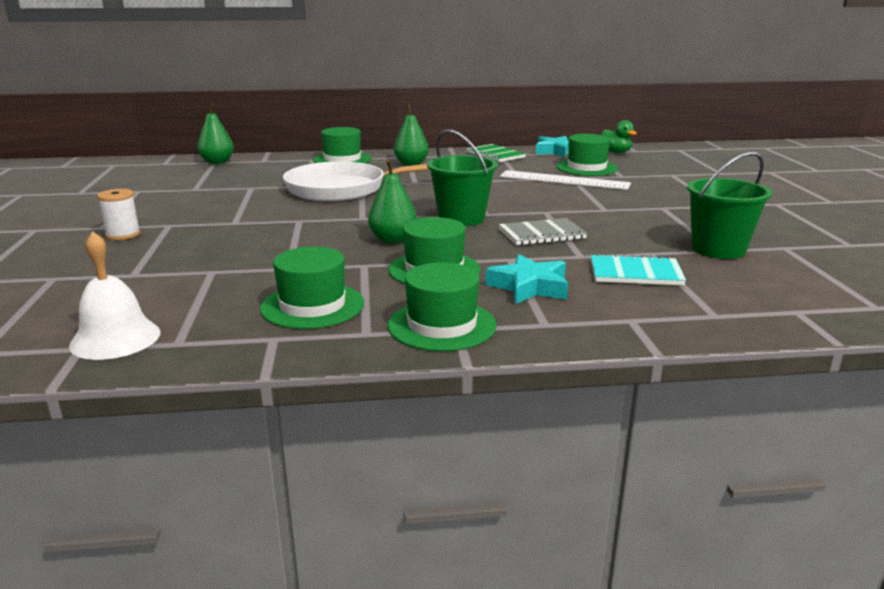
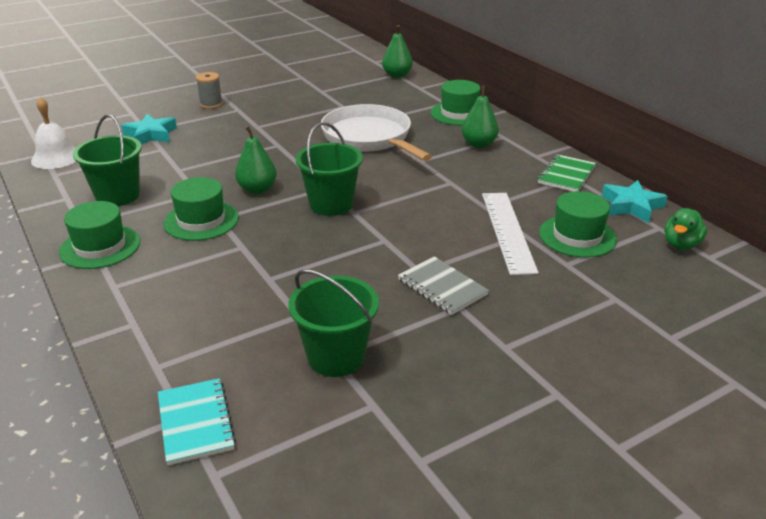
camera: 65 degrees right, 10 degrees up
(123, 235) = (211, 104): white spool -> grey spool
(312, 306) = (118, 196): green hat -> green bucket
(529, 287) = (184, 267): turquoise star -> turquoise star (151, 135)
(541, 234) = (315, 250): grey notebook -> grey notebook (442, 287)
(635, 273) = (239, 313): turquoise notebook -> turquoise notebook (195, 423)

